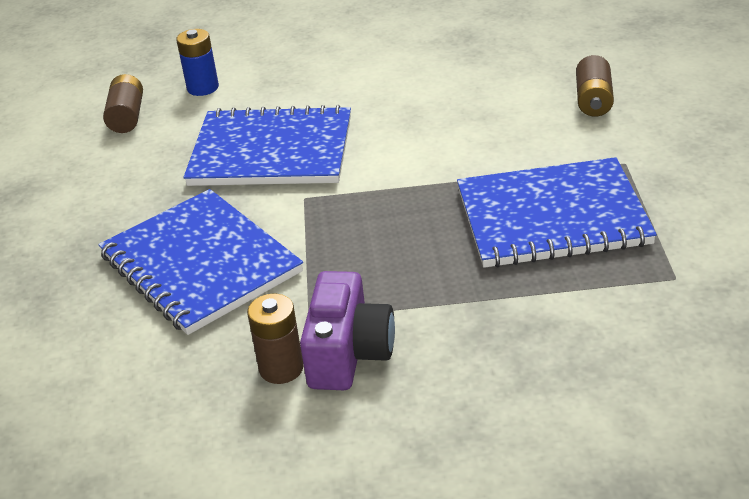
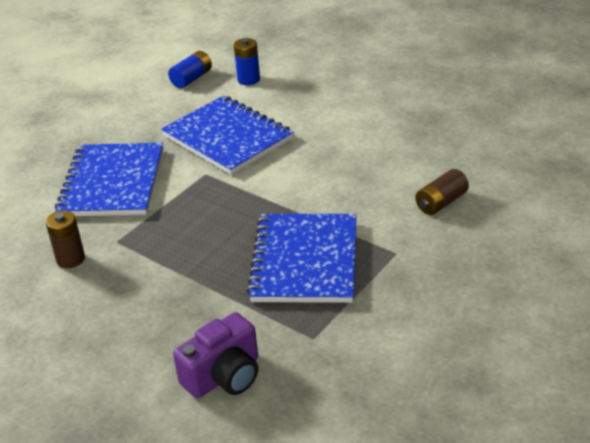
camera: 40 degrees right, 0 degrees up
(127, 117) = (191, 79): brown battery -> blue battery
(348, 354) = (106, 271): purple camera -> purple camera (224, 376)
(552, 217) = (305, 261): blue notebook -> blue notebook turned 60 degrees clockwise

